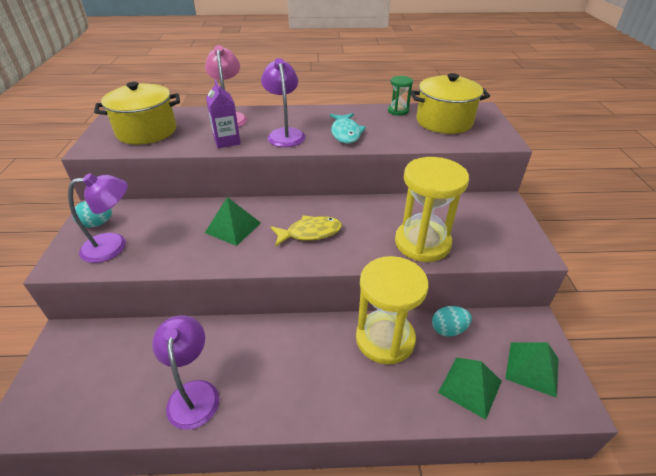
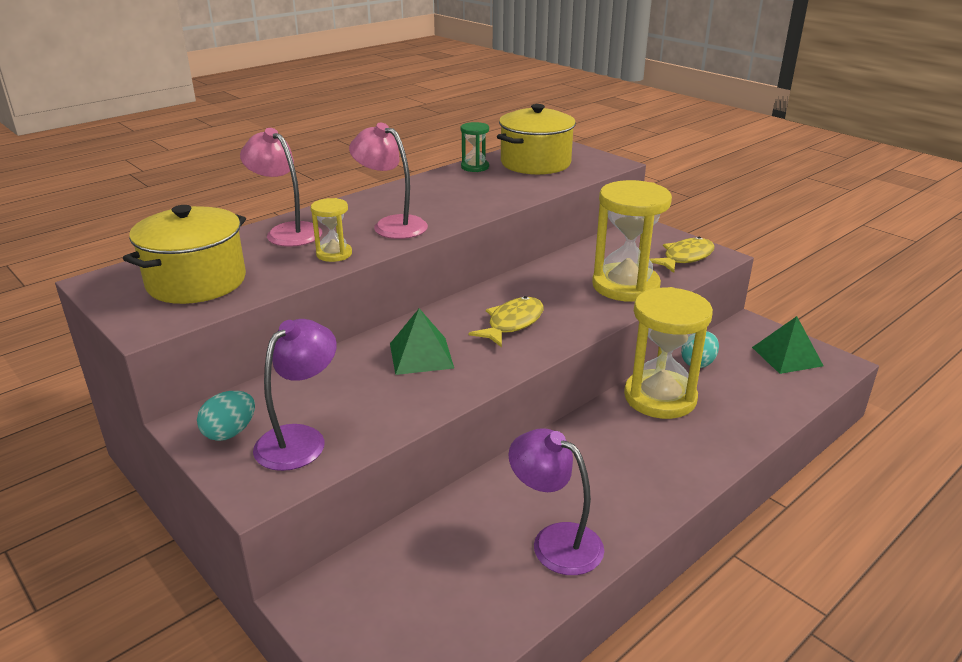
camera: 40 degrees left, 10 degrees down
(227, 141) = (334, 254): purple carton -> yellow hourglass
(285, 134) = (391, 225): purple lamp -> pink lamp
(345, 133) = (457, 203): turquoise fish -> none
(470, 386) = (764, 392): green pyramid -> none
(503, 242) = (685, 258): none -> yellow fish

